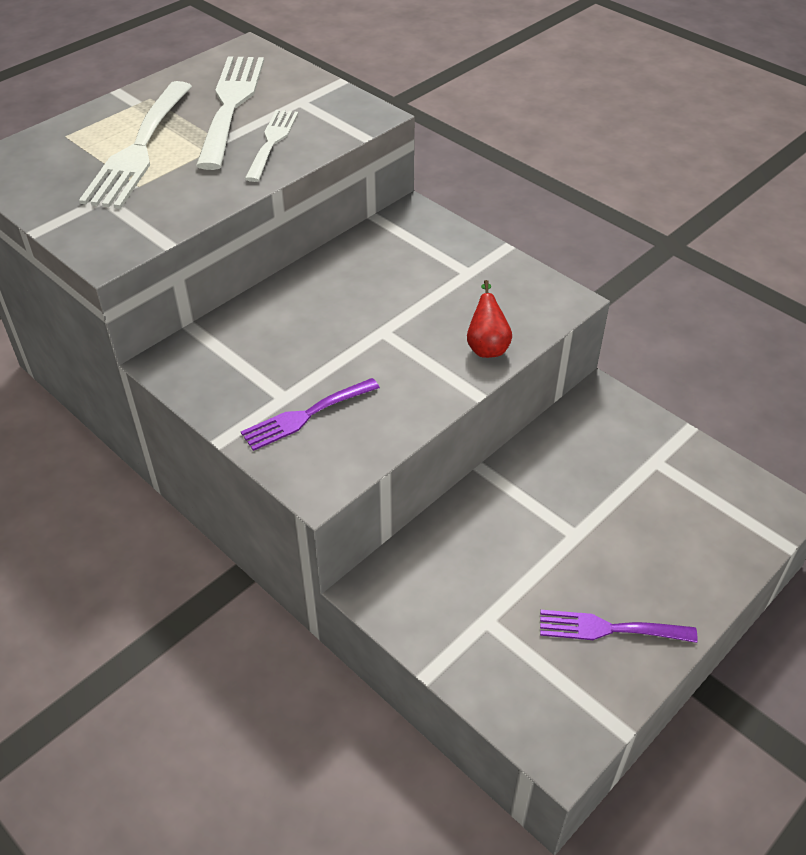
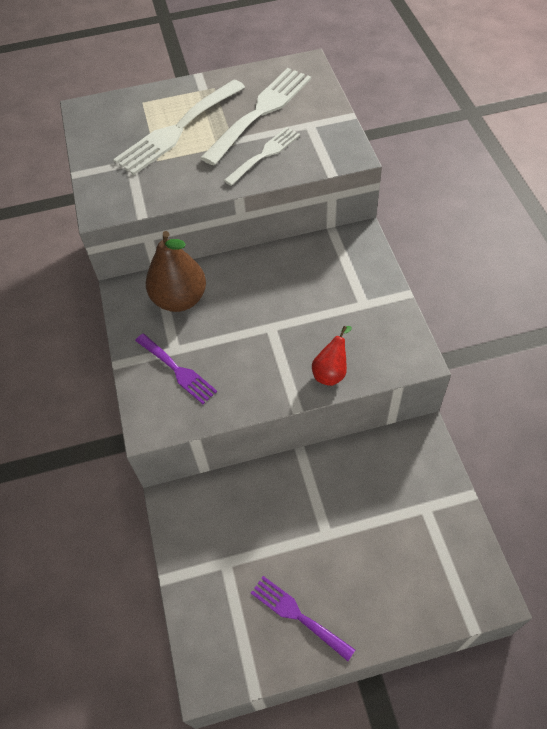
camera: 35 degrees right, 10 degrees up
(247, 345) = (180, 299): none -> brown pear
(305, 416) = (177, 370): purple fork -> purple fork turned 135 degrees counterclockwise

